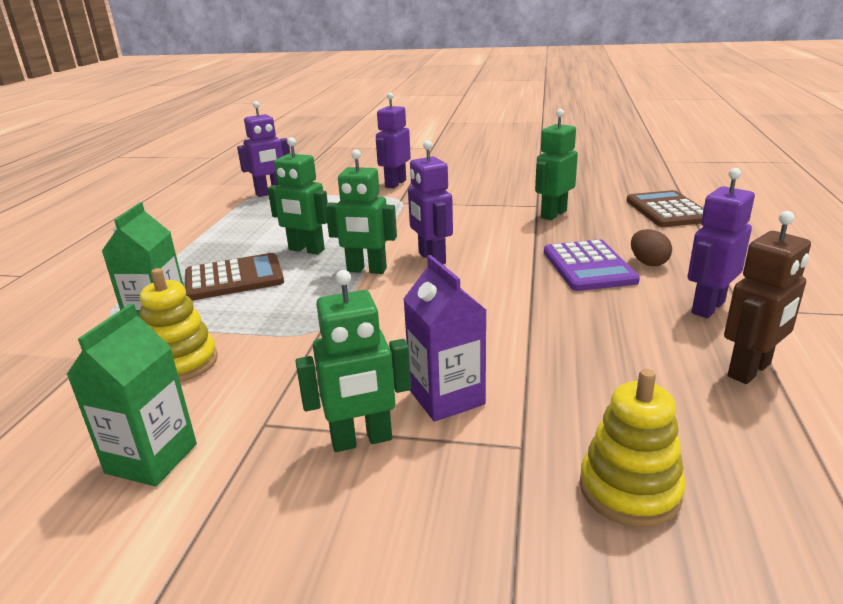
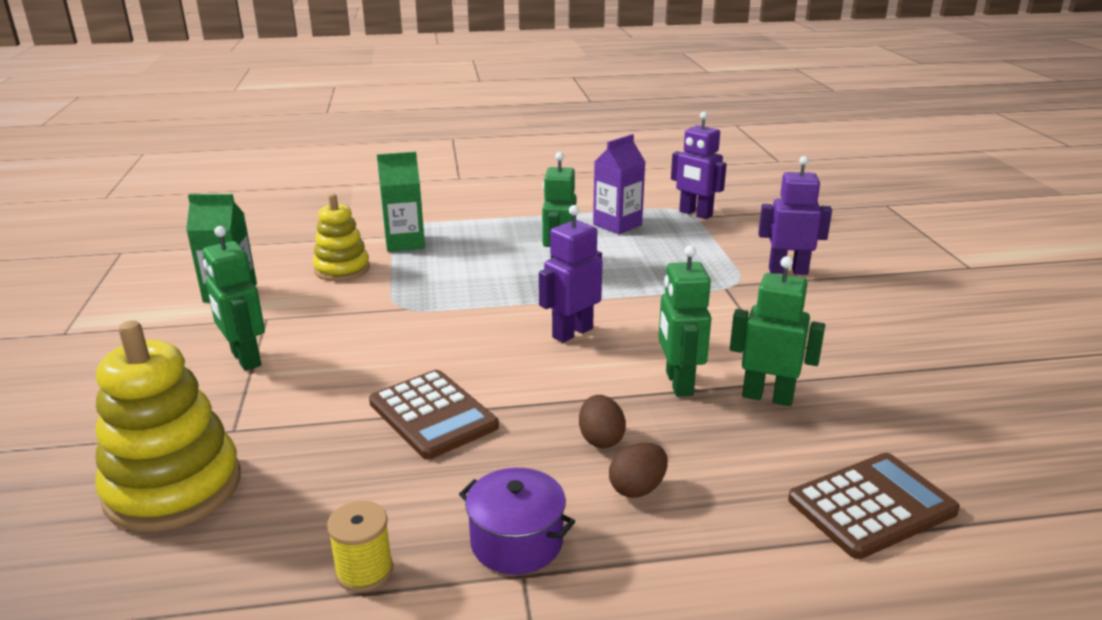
camera: 70 degrees right, 0 degrees up
(234, 278) = (484, 250): brown calculator -> brown calculator (433, 415)
(366, 270) = (526, 304): green robot -> green robot (678, 383)
(446, 397) = (301, 385): purple carton -> purple carton (617, 225)
(588, 266) = (601, 439): purple calculator -> brown egg
(629, 490) = (173, 488): yellow stacking toy -> yellow stacking toy, size x1.56
(707, 307) = (516, 542): purple robot -> purple pot
(750, 370) = (364, 571): brown robot -> yellow spool

